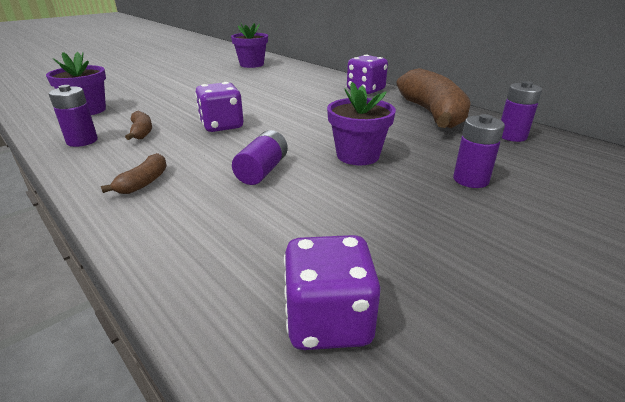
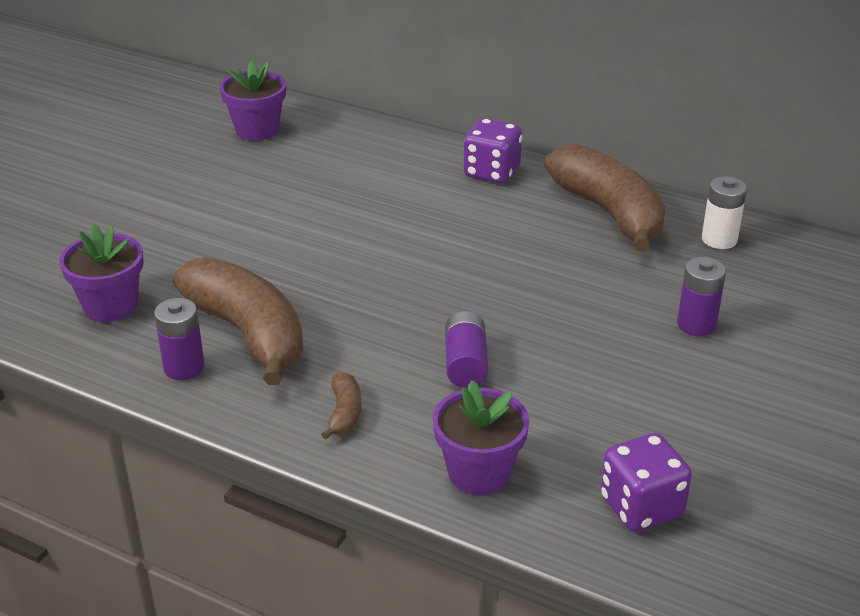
camera: 20 degrees left, 5 degrees up
(141, 132) = (247, 333): brown banana -> brown banana, size x2.38
(222, 126) = (347, 296): purple dice -> none
(358, 155) = (558, 314): purple flower pot -> purple flower pot (479, 472)
(512, 136) = (719, 239): purple battery -> white battery

